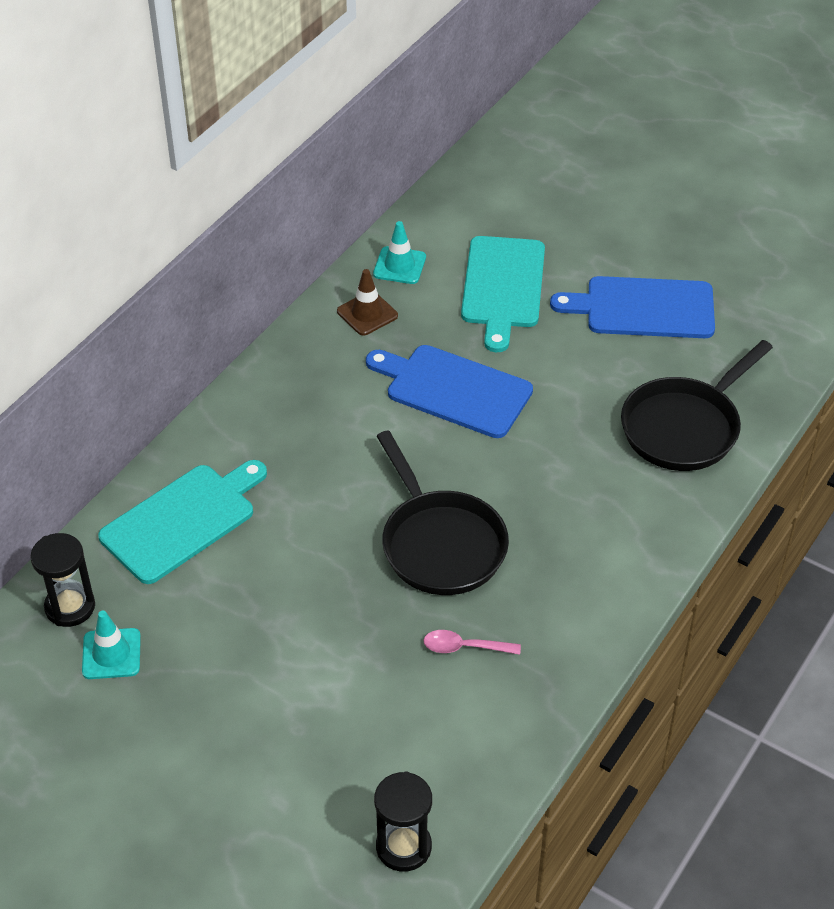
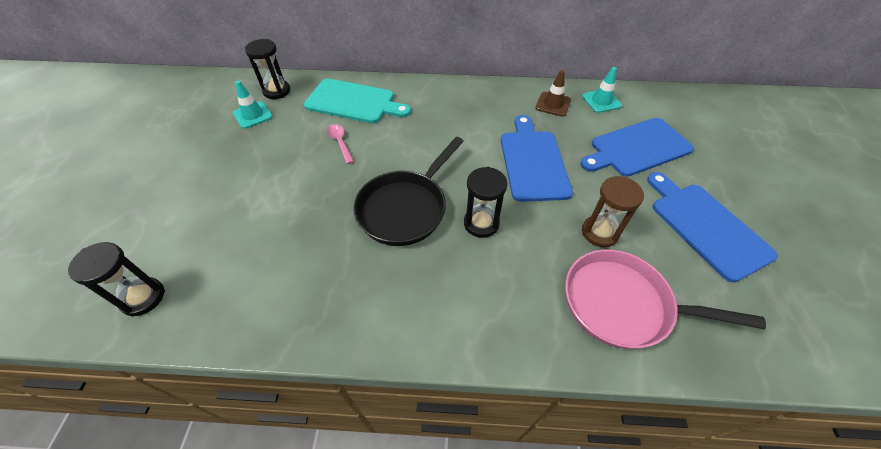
camera: 60 degrees right, 5 degrees up
(464, 647) = (326, 257): pink spoon -> pink spoon (340, 142)
(503, 287) = (637, 148): turquoise cutting board -> blue cutting board
(513, 484) = (481, 223): none -> black hourglass
(594, 393) = (599, 232): none -> brown hourglass
(684, 427) = (623, 304): black pan -> pink pan

